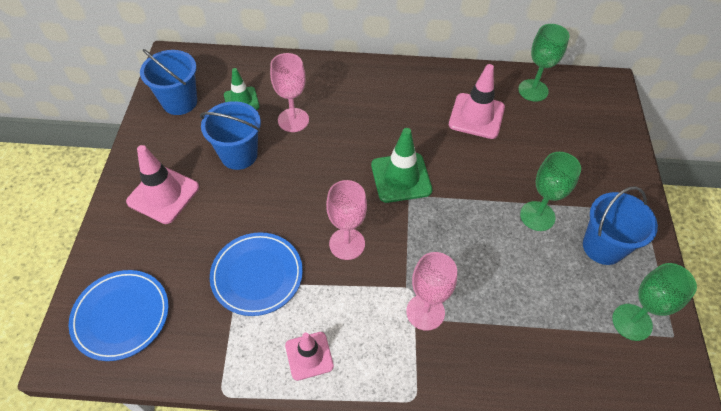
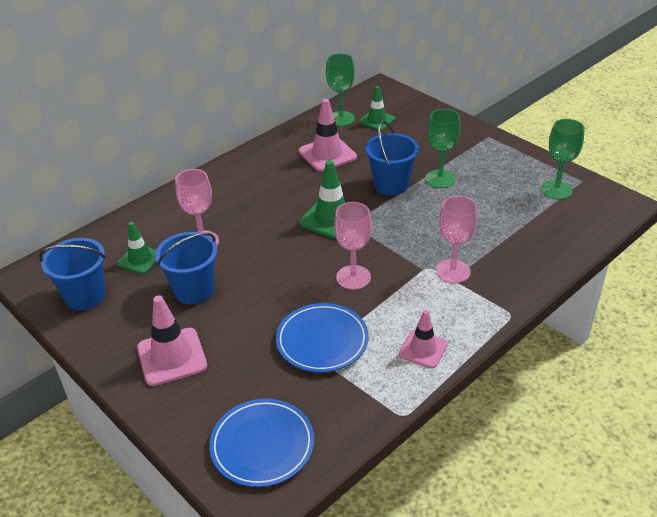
camera: 45 degrees left, 15 degrees down
(561, 115) = (377, 120): none -> green traffic cone
(603, 247) = (494, 168): blue bucket -> blue bucket (391, 185)

